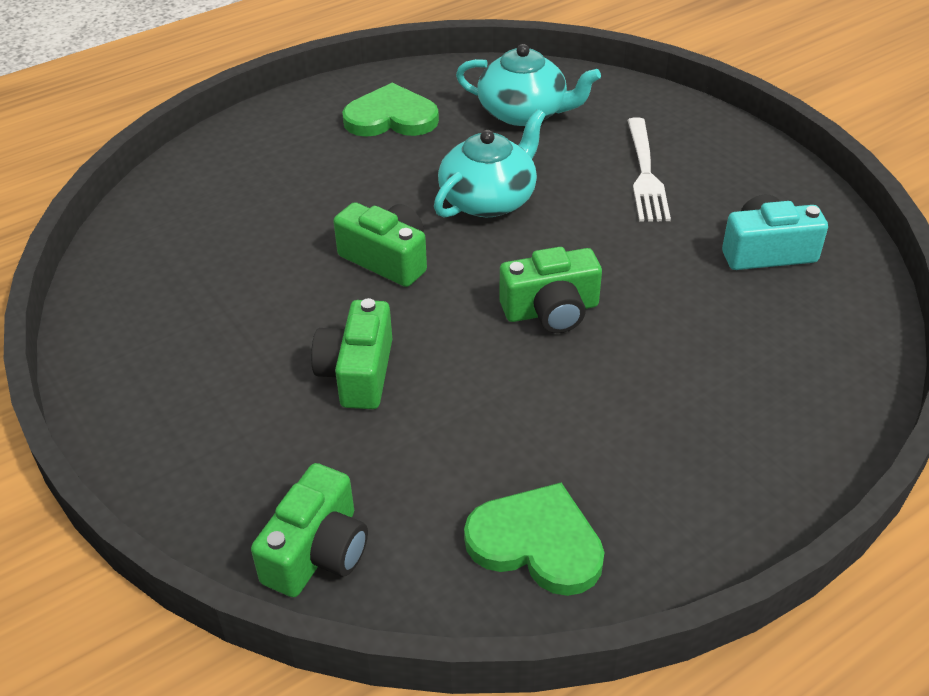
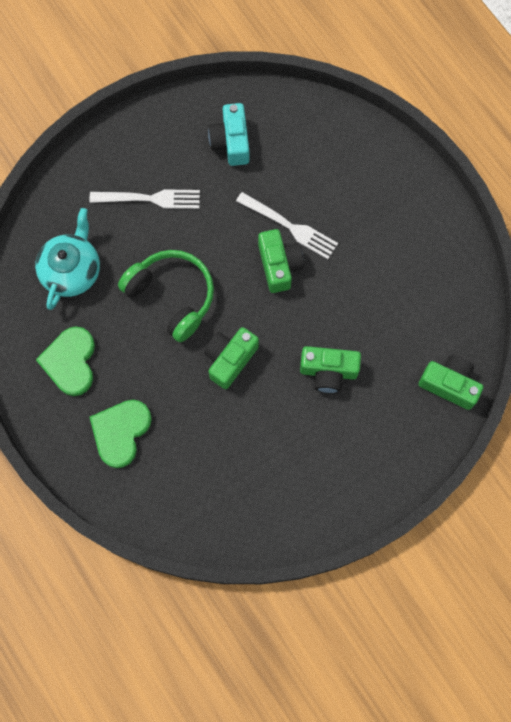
camera: 90 degrees left, 30 degrees up
(489, 199) = (171, 297): turquoise teapot -> green headphones
(536, 543) = (442, 282): green heart -> green heart (120, 432)
(625, 322) = (290, 226): none -> white fork

